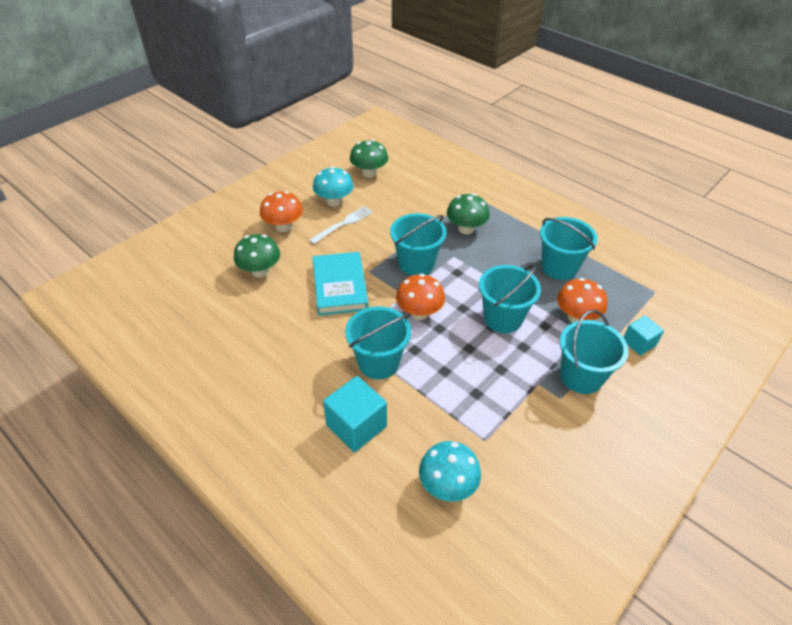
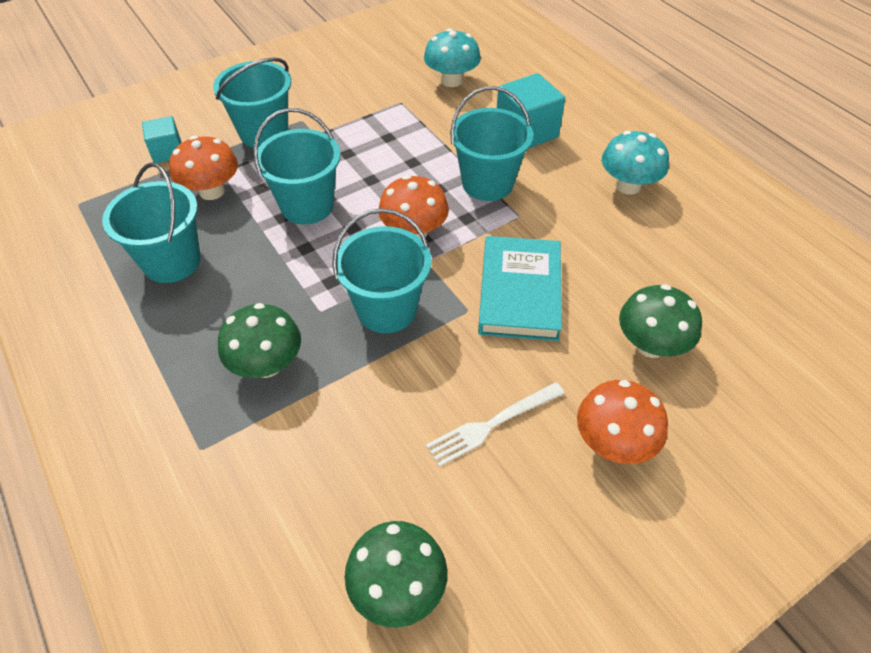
camera: 165 degrees left, 5 degrees up
(334, 201) = (501, 497): turquoise mushroom -> turquoise mushroom (628, 186)

